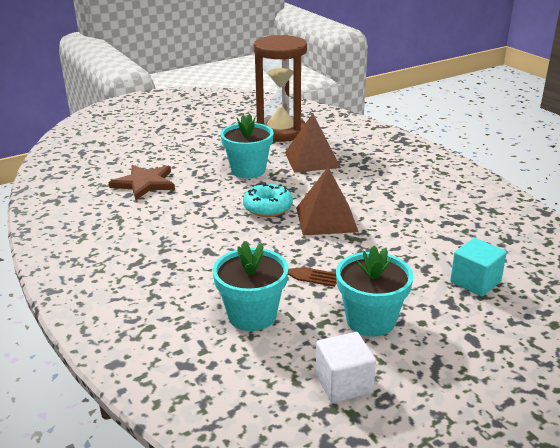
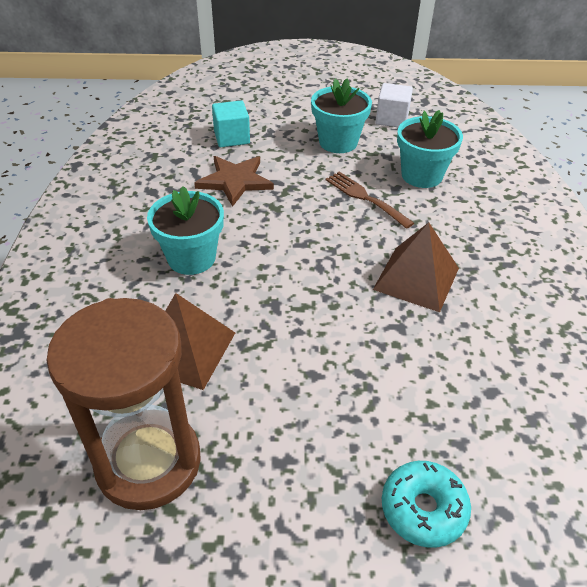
camera: 150 degrees left, 15 degrees up
(144, 183) = (459, 409): brown star -> brown star (235, 181)
(248, 170) = (291, 368): turquoise flower pot -> turquoise flower pot (191, 258)
(268, 208) = (322, 281): turquoise donut -> turquoise donut (423, 509)
(326, 219) = (276, 239): brown pyramid -> brown pyramid (416, 278)

